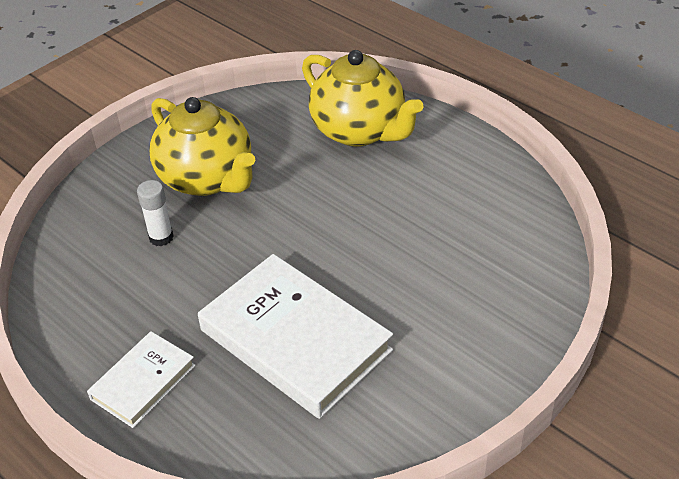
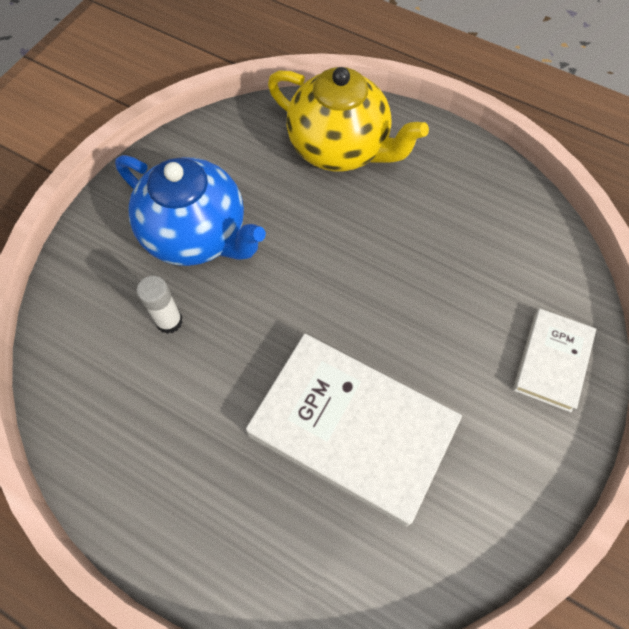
camera: 15 degrees left, 20 degrees up
(143, 382) = (206, 517): white book -> white book (551, 361)
(207, 178) = (197, 235): yellow teapot -> blue teapot

